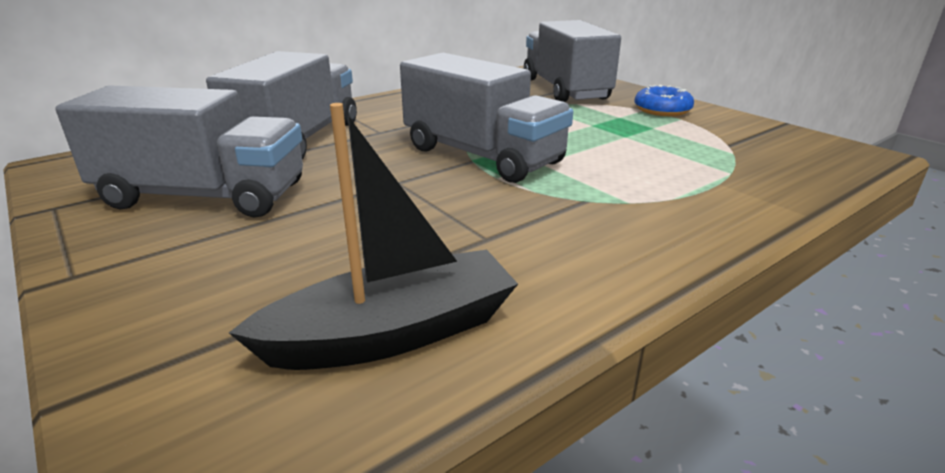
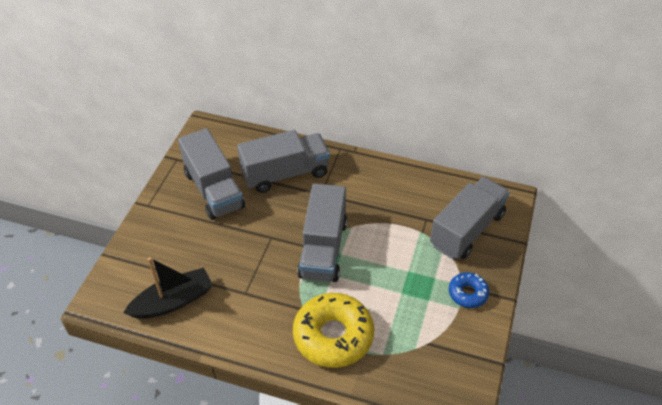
camera: 55 degrees right, 20 degrees up
(393, 333) = (173, 301): black boat -> black boat turned 60 degrees counterclockwise
(667, 194) = (333, 336): none -> yellow donut

